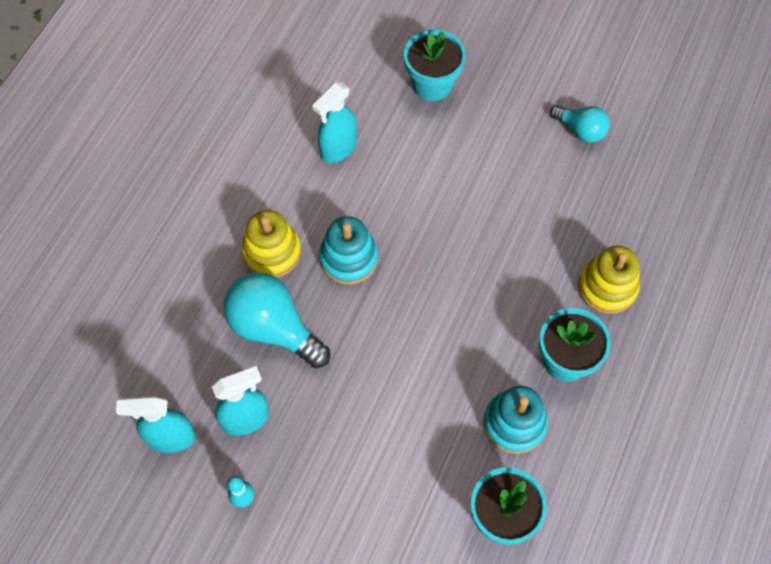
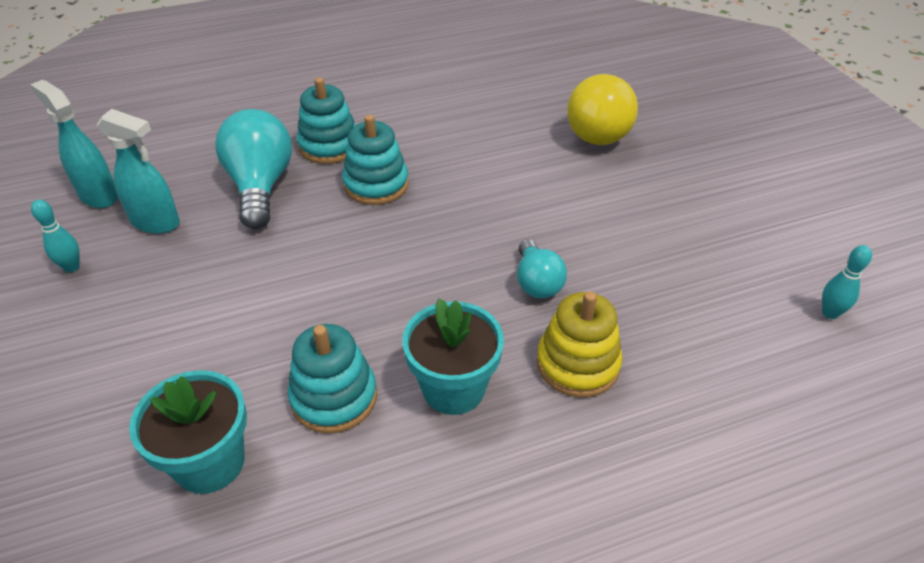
camera: 45 degrees right, 20 degrees down
(272, 252) = (329, 146): yellow stacking toy -> turquoise stacking toy
(338, 148) = (466, 122): turquoise spray bottle -> none
(432, 84) = (597, 130): turquoise flower pot -> yellow light bulb
(580, 130) = (704, 234): turquoise light bulb -> turquoise light bulb (536, 282)
(690, 139) = (830, 313): none -> turquoise bowling pin

